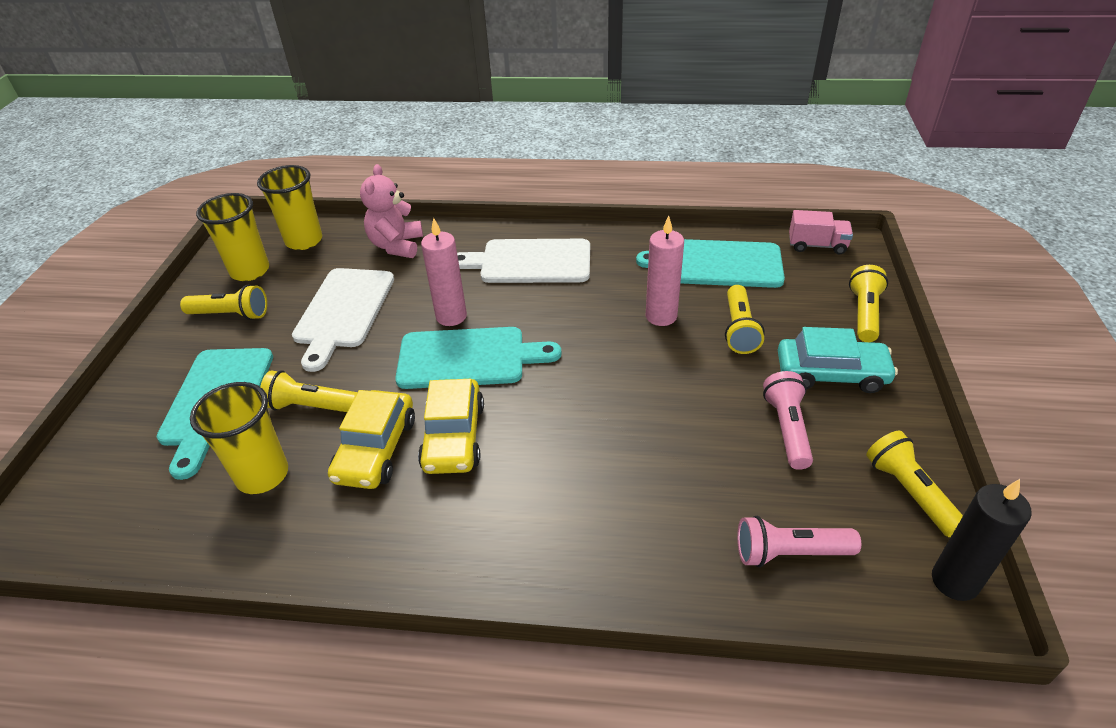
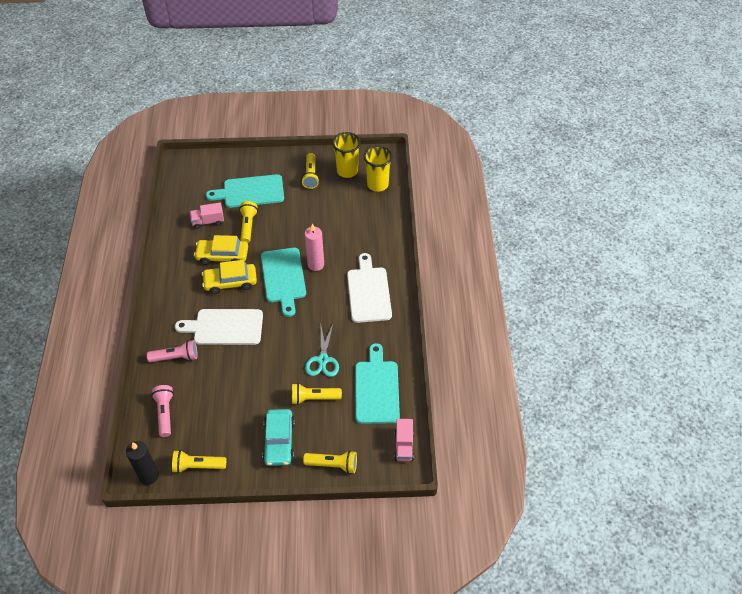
camera: 80 degrees right, 10 degrees up
(262, 475) = (208, 221): yellow cup -> pink truck
(343, 311) = (316, 219): white cutting board -> white cutting board (225, 327)
(397, 246) = (377, 227): pink teddy bear -> none
(661, 316) = (323, 360): pink candle -> turquoise scissors
(787, 428) = (238, 417): pink flashlight -> pink flashlight (176, 357)
(909, 492) = (198, 466): yellow flashlight -> yellow flashlight turned 150 degrees counterclockwise

